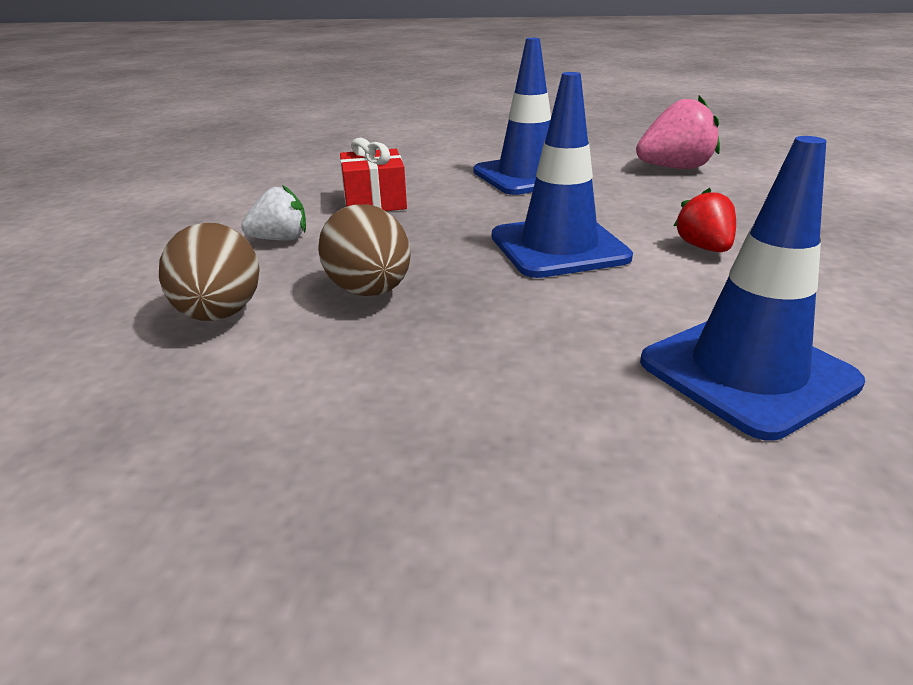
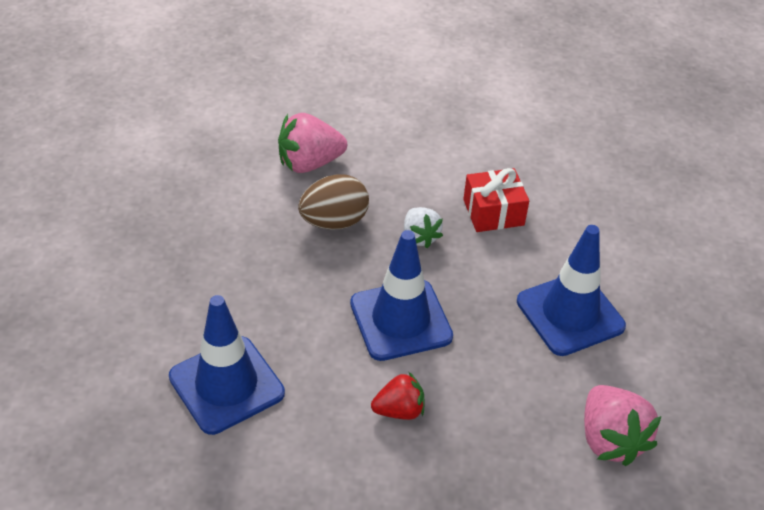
camera: 85 degrees right, 15 degrees up
(220, 314) = (309, 163): brown egg -> pink strawberry
(280, 239) = (414, 170): white strawberry -> white strawberry (420, 237)

